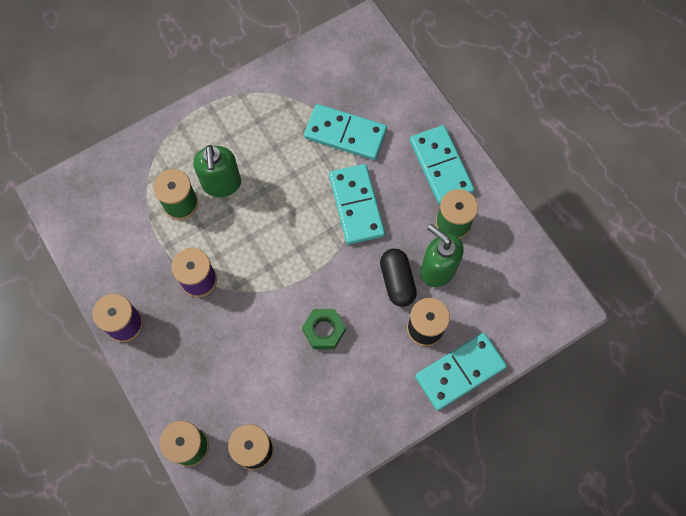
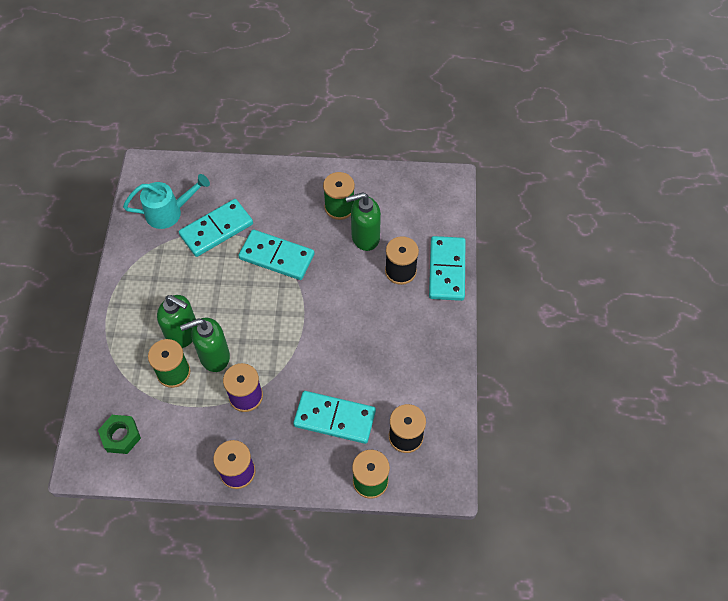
camera: 55 degrees left, 10 degrees down
(218, 225) = (214, 356): none -> green soap dispenser
(324, 330) = (353, 335): green nut -> green nut (121, 436)
(332, 82) = (169, 212): none -> turquoise watering can
(397, 281) = (353, 267): black capsule -> none
(441, 166) = (292, 188): turquoise domino -> turquoise domino (334, 418)

